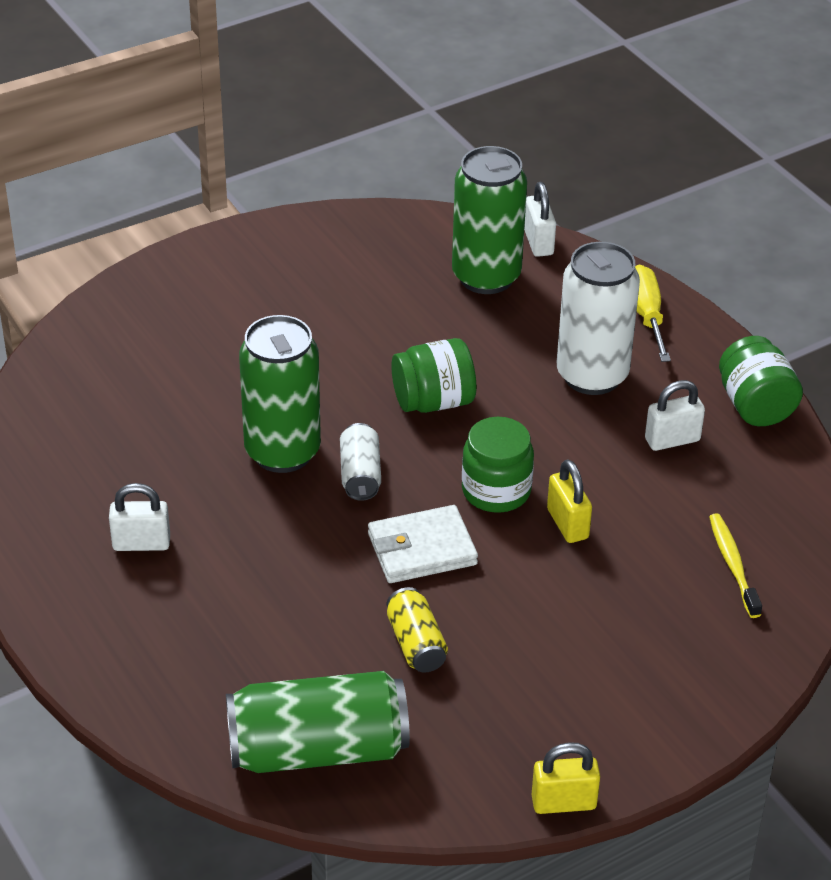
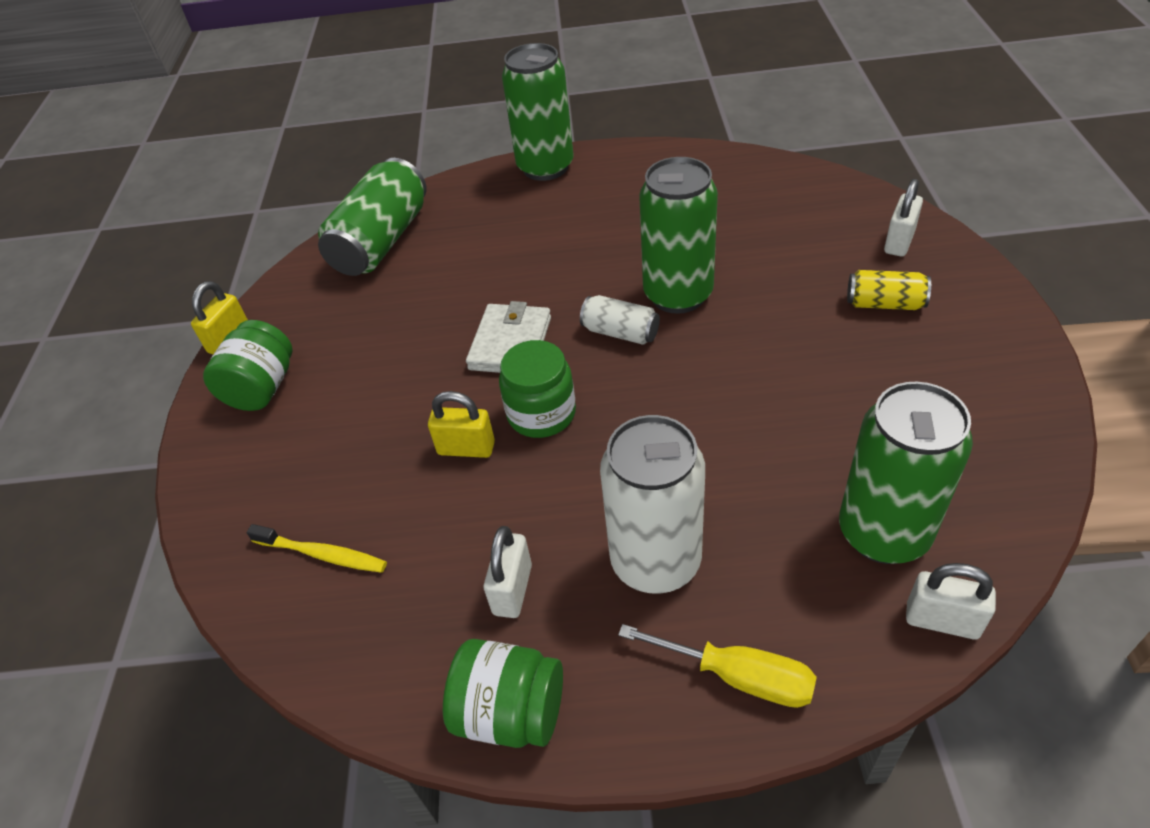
camera: 125 degrees right, 5 degrees up
(88, 649) = (545, 167): none -> green can
(141, 543) = (624, 204): white padlock -> white padlock (899, 242)
(416, 643) = (423, 311): yellow can -> yellow can (884, 304)
(433, 401) = (687, 411): green jar -> green jar (262, 388)

